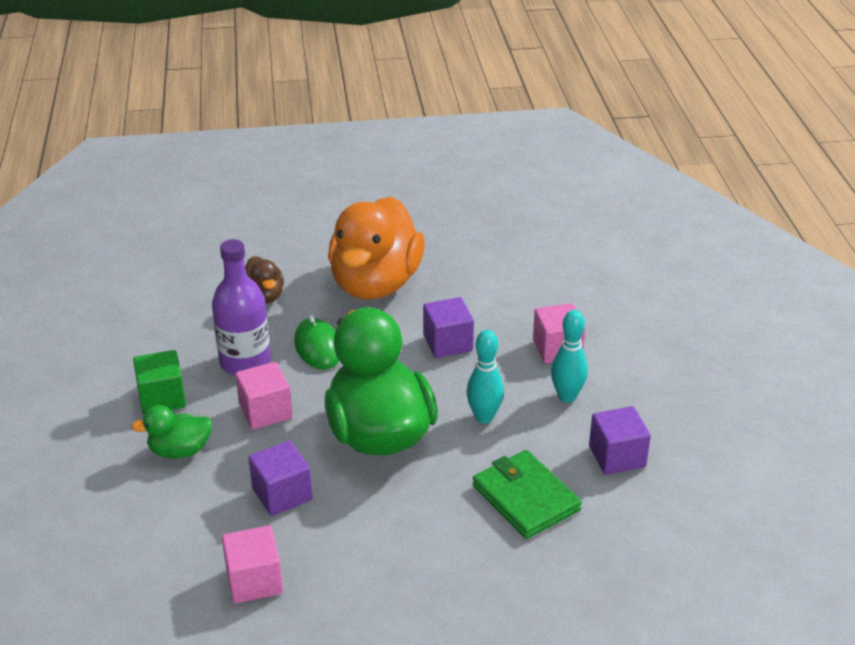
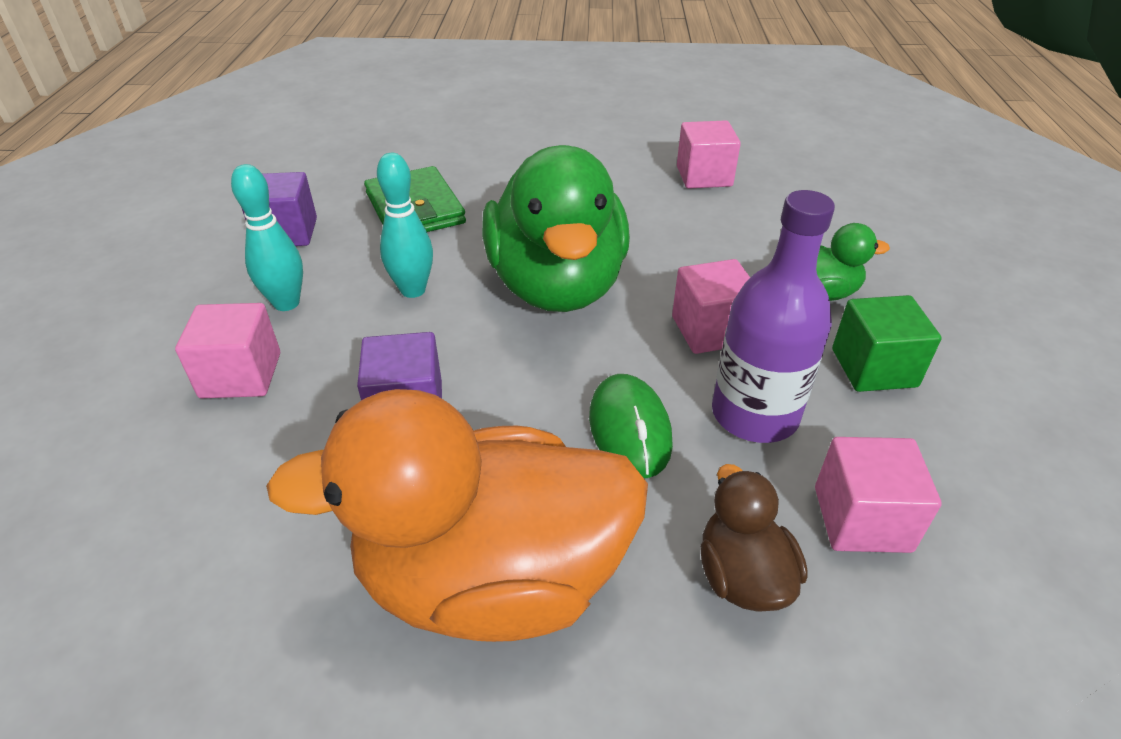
camera: 170 degrees left, 5 degrees up
(201, 322) = (862, 519): none -> pink cube
(282, 494) = (681, 237): purple cube -> none
(375, 284) = (492, 578): orange duck -> orange duck turned 120 degrees counterclockwise

